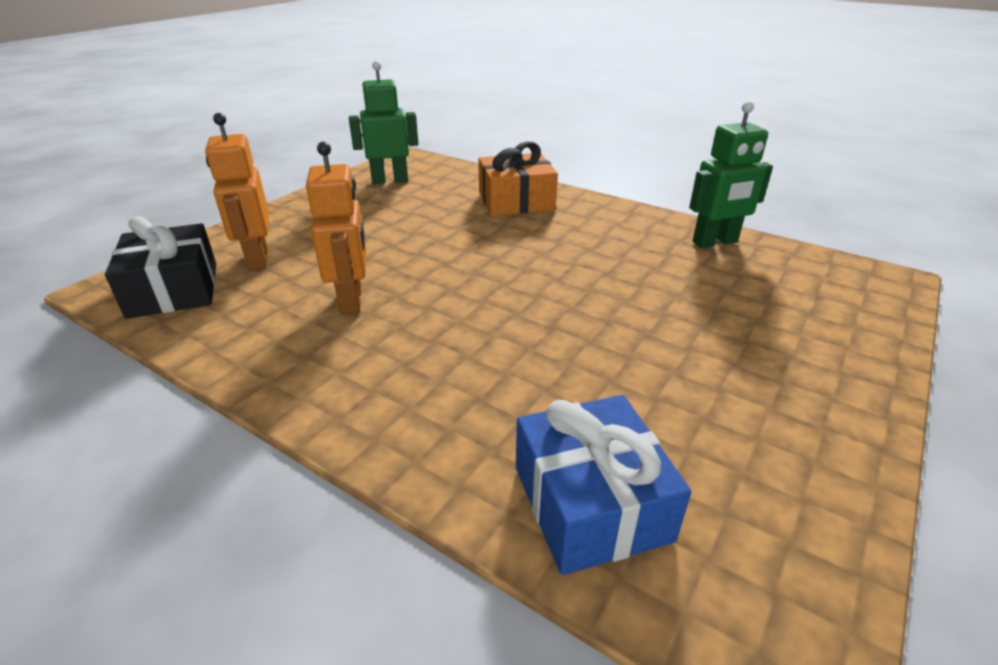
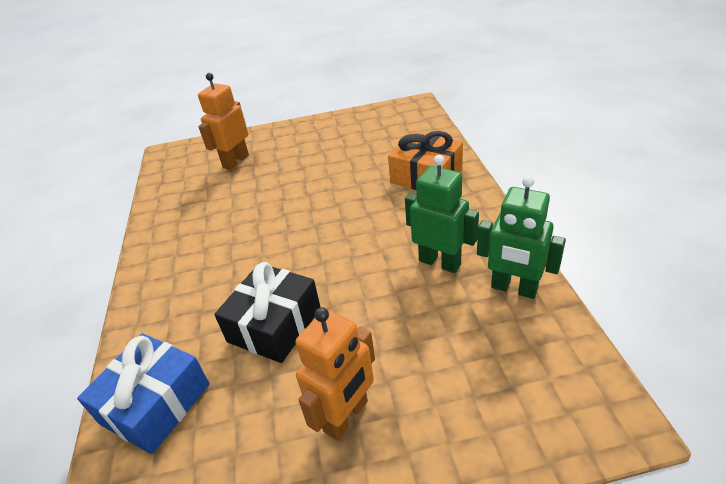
camera: 50 degrees right, 5 degrees up
(174, 290) = (184, 166): black gift -> black gift (274, 324)
(352, 300) = (235, 212): orange robot -> orange robot (346, 416)
(389, 180) = (375, 124): green robot -> green robot (440, 262)

